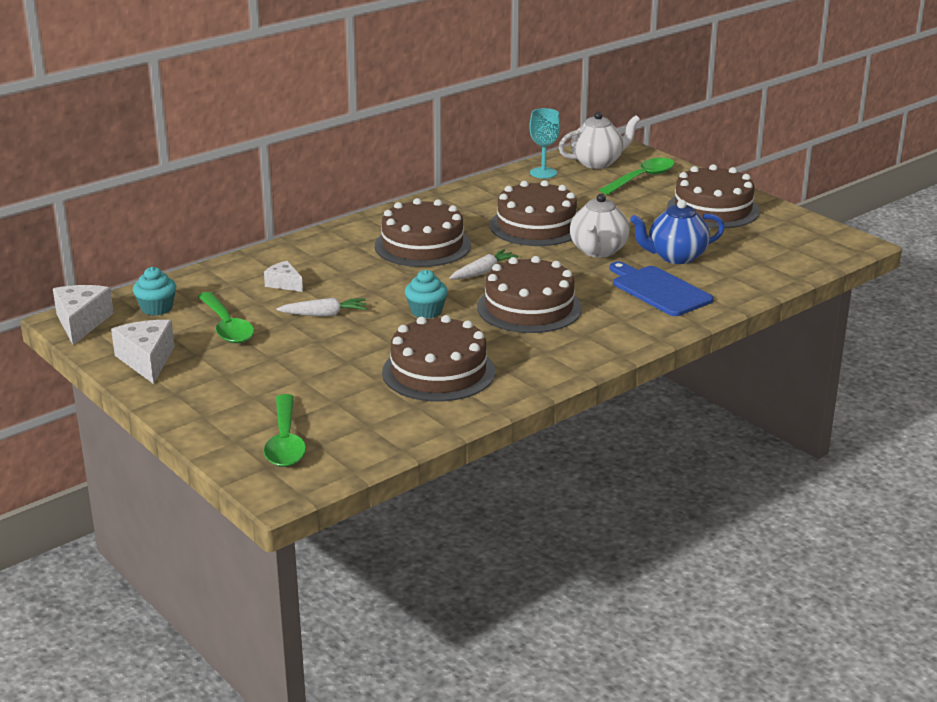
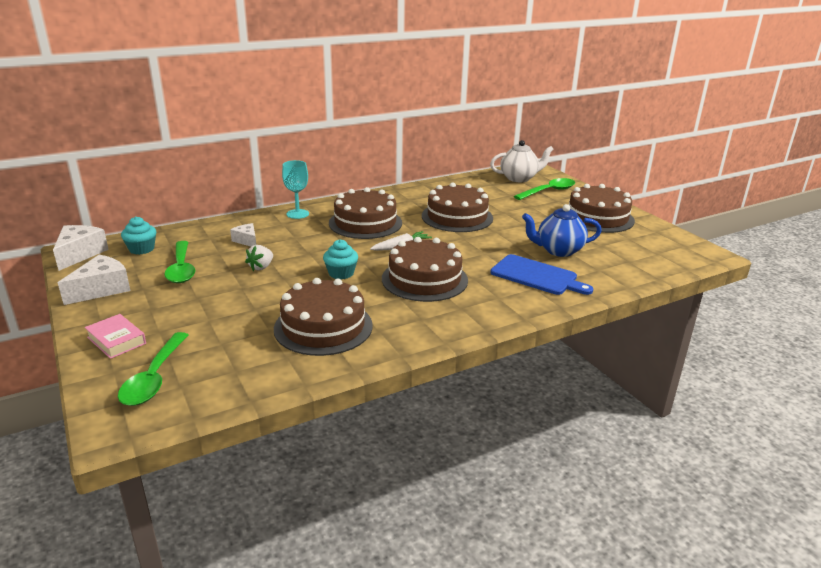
camera: 10 degrees right, 0 degrees up
(147, 360) = (101, 289): white cheese -> white cheese turned 45 degrees clockwise
(213, 411) = (116, 340): none -> pink book
(324, 314) = (261, 267): white carrot -> white strawberry
(543, 173) = (477, 181): turquoise goblet -> turquoise goblet (297, 214)
(598, 251) = (497, 240): white teapot -> none
(659, 290) = (537, 276): blue cutting board -> blue cutting board turned 150 degrees clockwise

